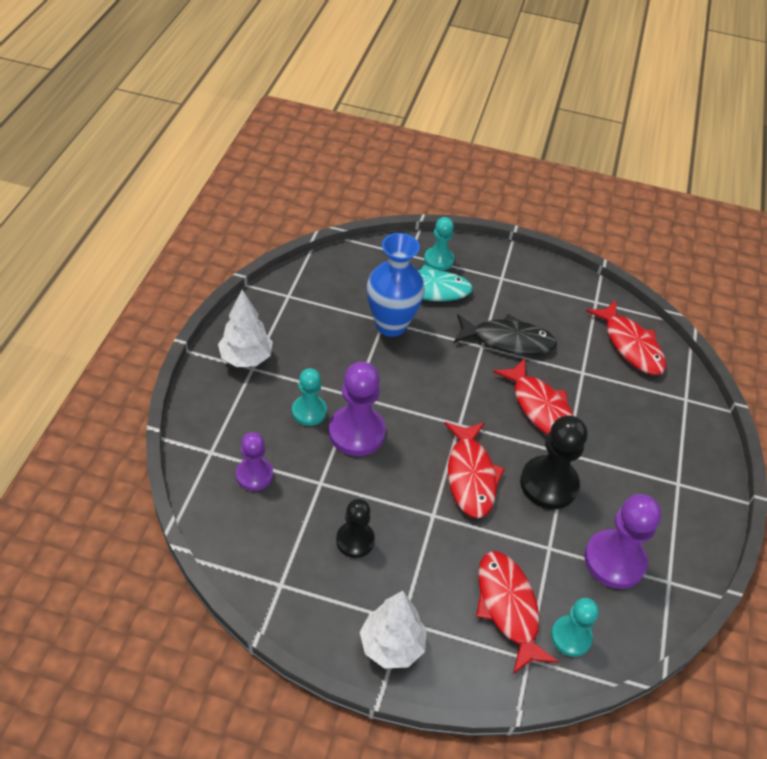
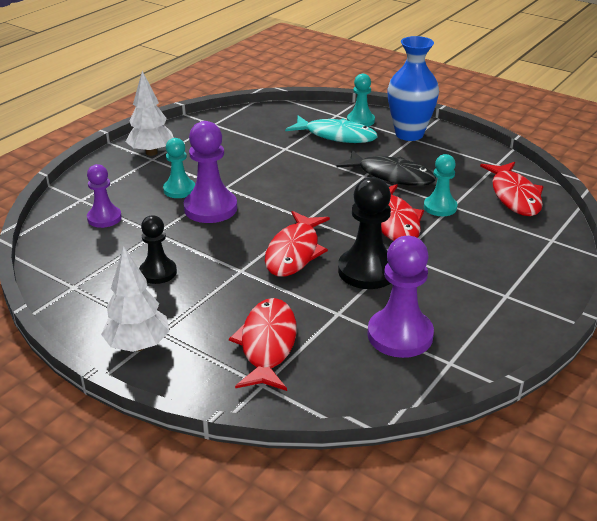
camera: 25 degrees right, 15 degrees down
(391, 325) = (289, 151): blue vase -> blue vase (409, 134)
(571, 637) = (316, 379): turquoise pawn -> turquoise pawn (440, 207)

